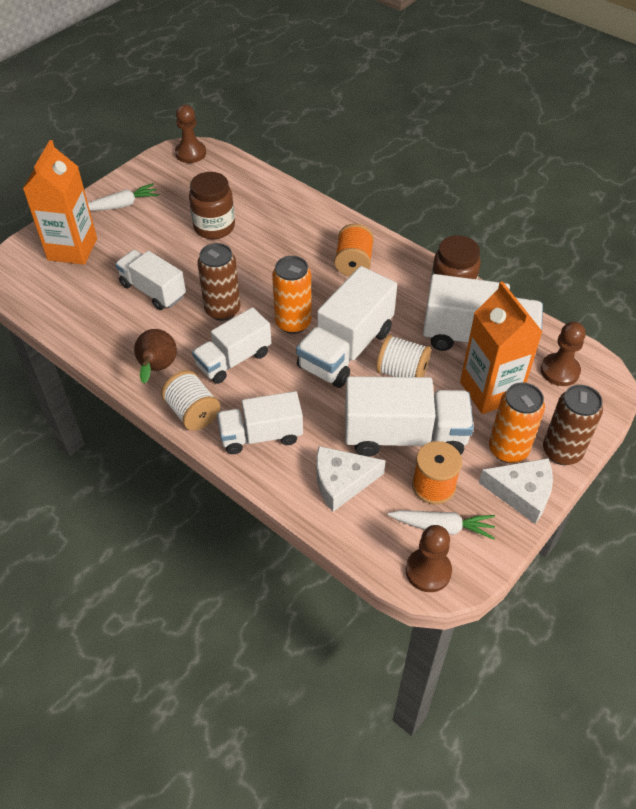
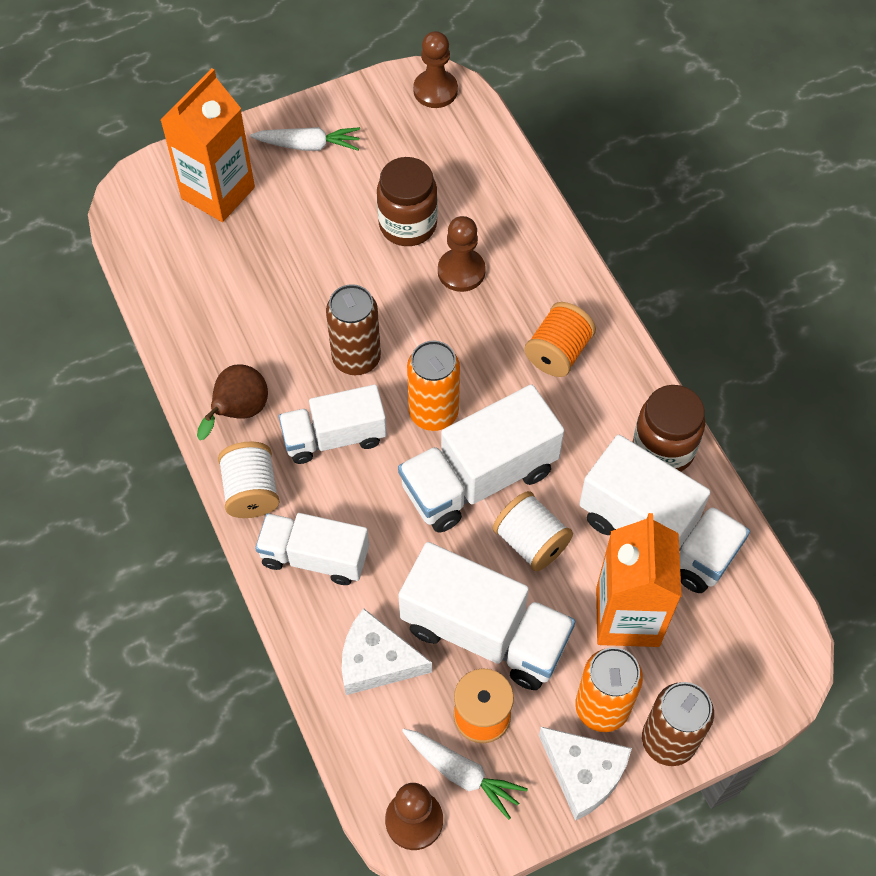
camera: 25 degrees right, 10 degrees up
(153, 291) = (286, 295): white truck -> none
(560, 371) = (737, 626): brown pawn -> brown pawn (461, 271)

